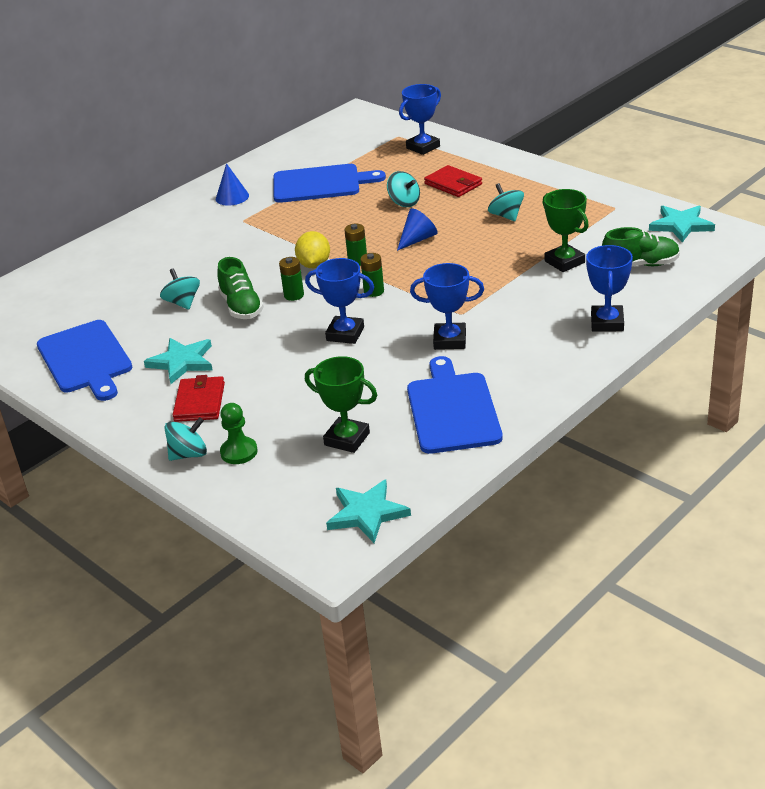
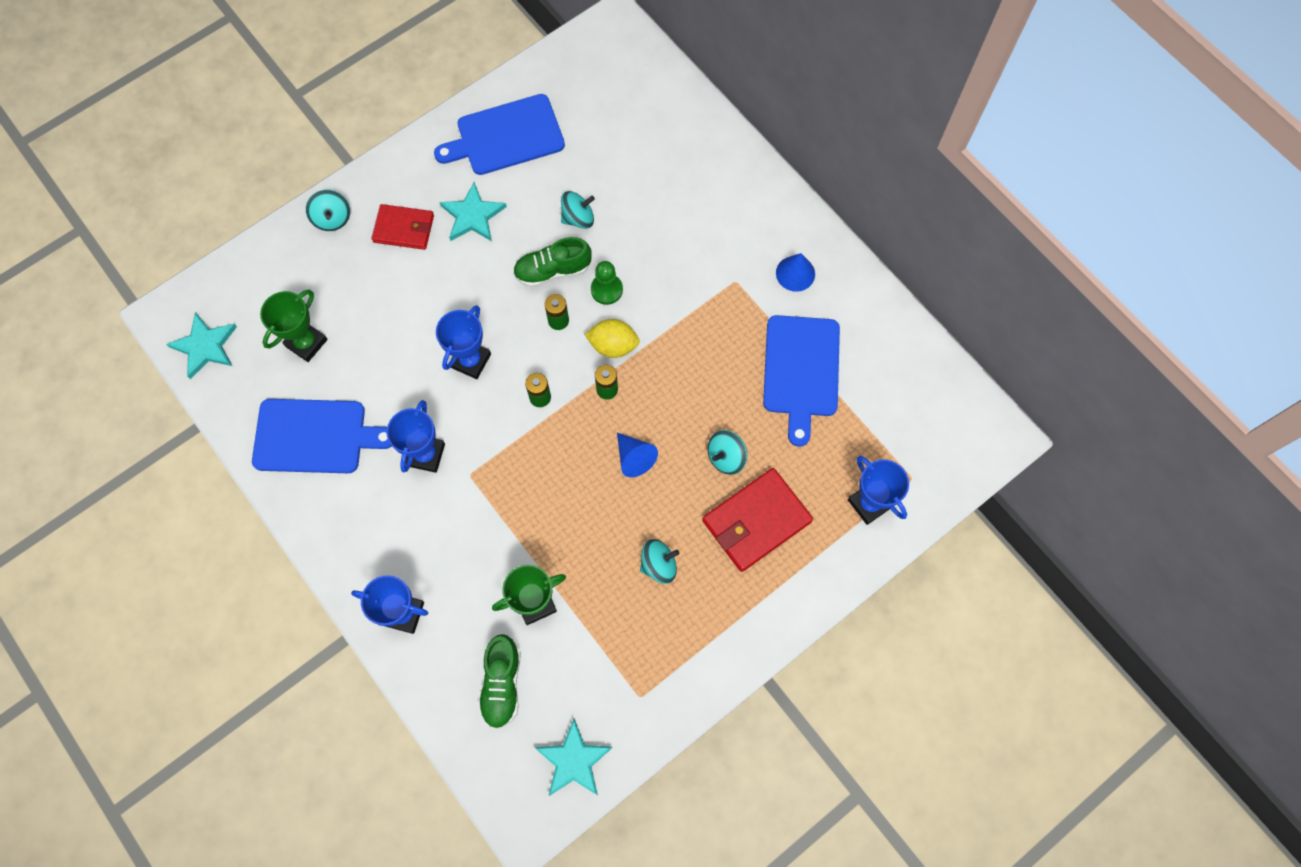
camera: 95 degrees right, 35 degrees up
(239, 452) = (321, 257): green pawn -> green pawn (606, 290)
(453, 184) = (756, 521): red wallet -> red wallet, size x1.51

